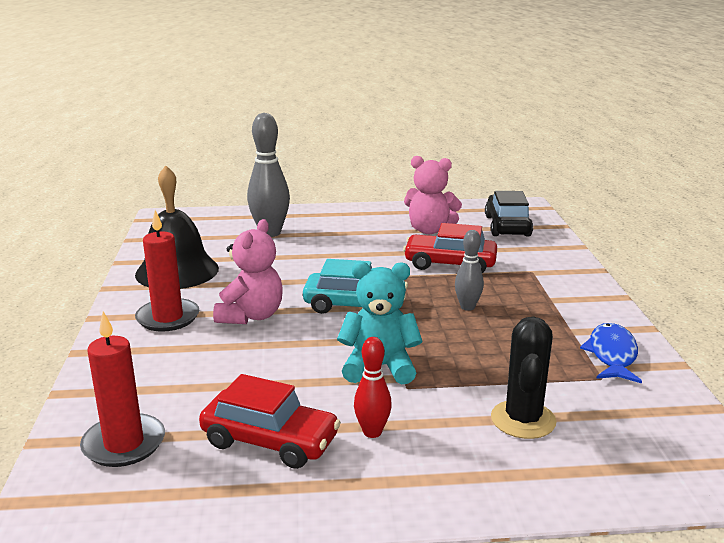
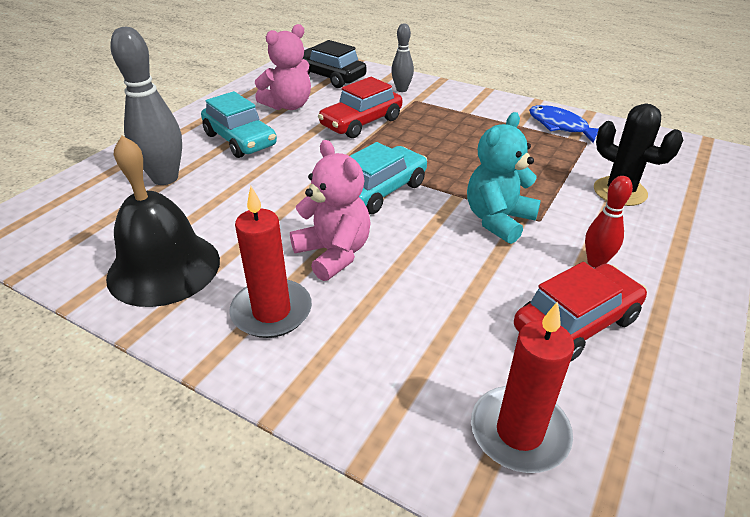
camera: 55 degrees left, 15 degrees up
(351, 234) = (240, 140): none -> turquoise car
(467, 307) = (441, 145): grey bowling pin -> grey bowling pin (401, 89)

